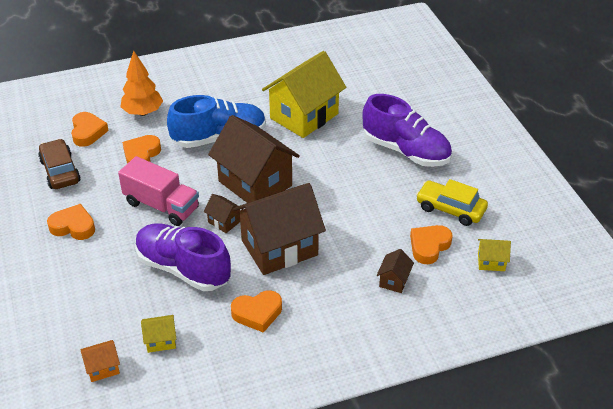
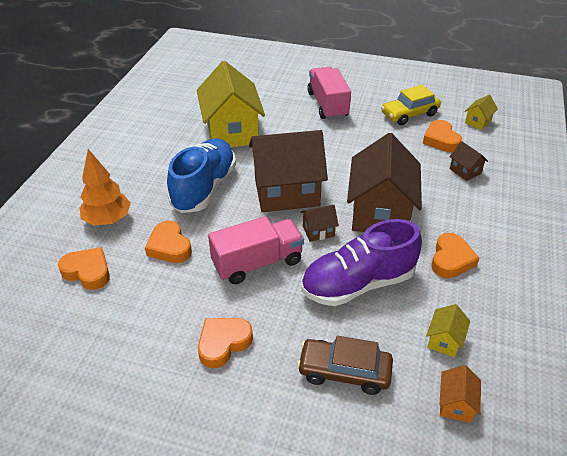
camera: 55 degrees left, 0 degrees up
(60, 171) = (124, 319): brown car -> brown car (344, 371)
(406, 151) = (327, 105): purple shoe -> pink truck

